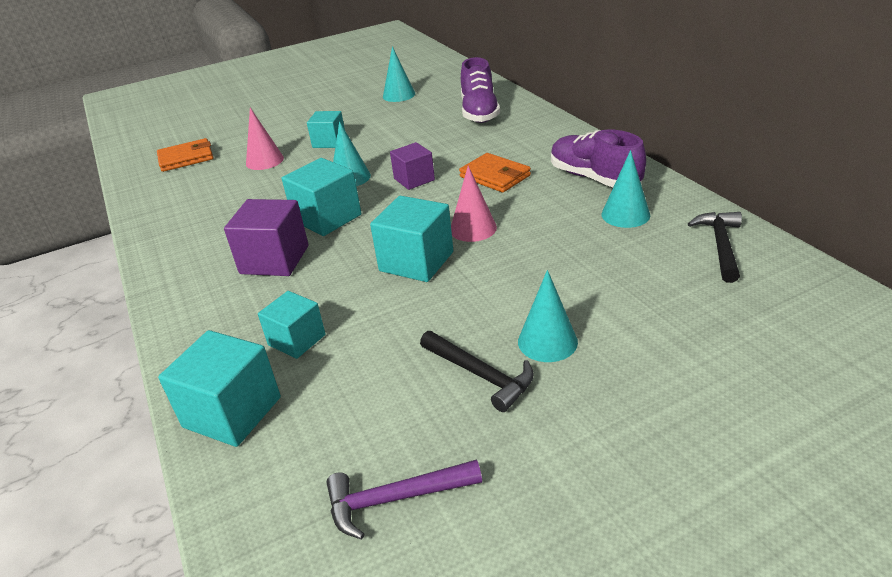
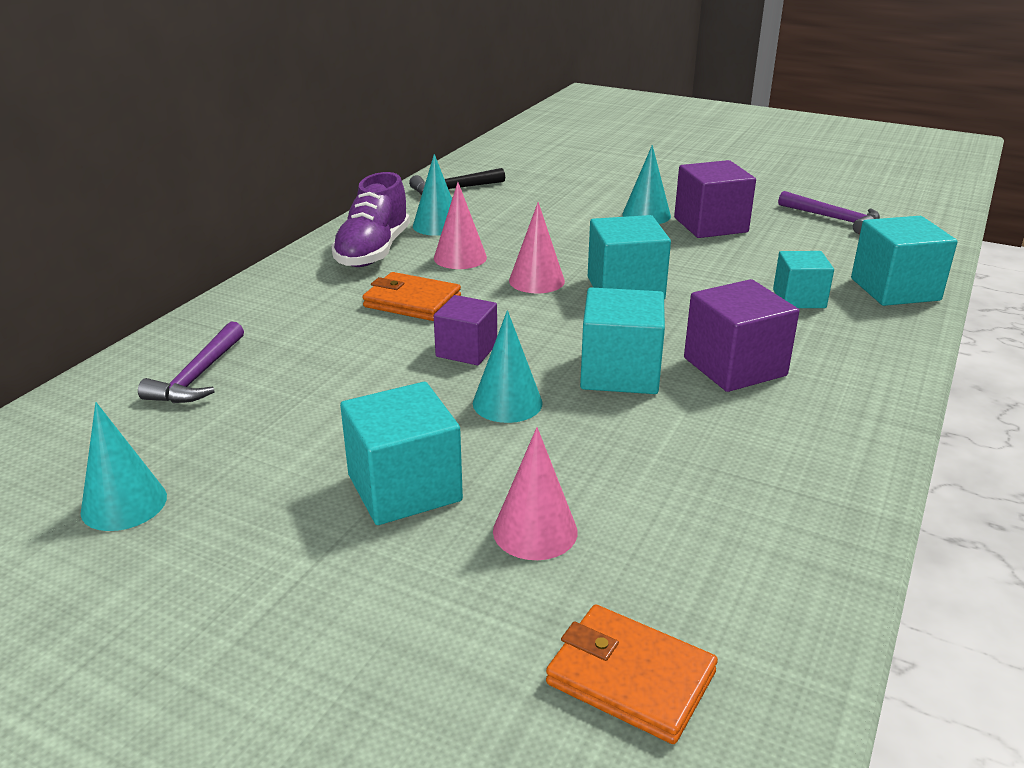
camera: 130 degrees left, 5 degrees down
(329, 142) = (404, 488): turquoise cube -> turquoise cube, size x1.53
(479, 112) = (199, 376): purple shoe -> purple hammer
(480, 374) = (710, 225): black hammer -> purple cube
(495, 176) = (412, 302): orange wallet -> orange wallet turned 75 degrees counterclockwise
(547, 209) = (460, 257): none -> pink cone

